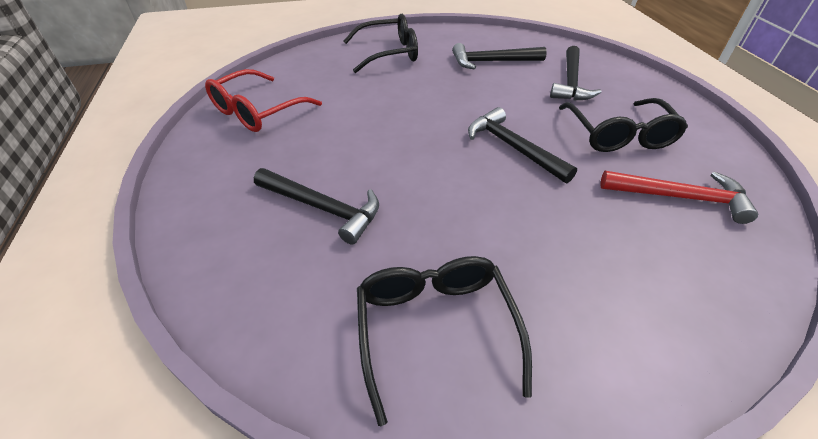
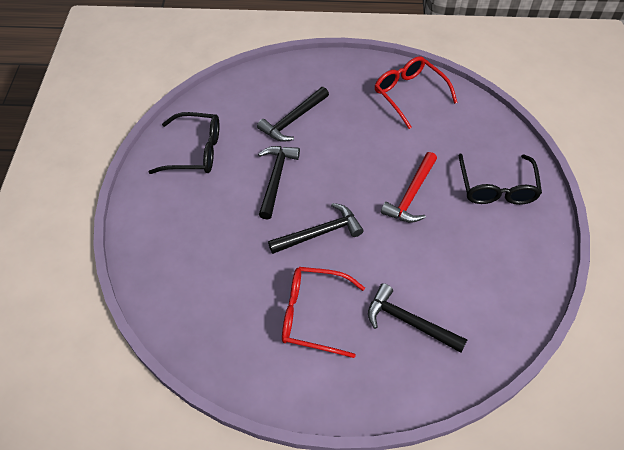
camera: 105 degrees right, 10 degrees up
(492, 62) = (465, 269): black hammer -> black hammer (276, 178)
(618, 135) = (313, 315): black glasses -> red glasses
(680, 197) = (231, 312): red hammer -> red hammer (411, 195)

